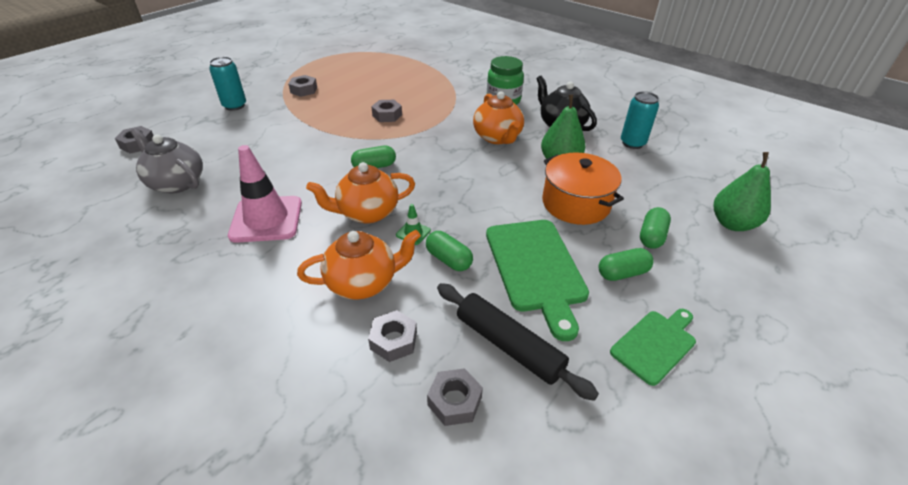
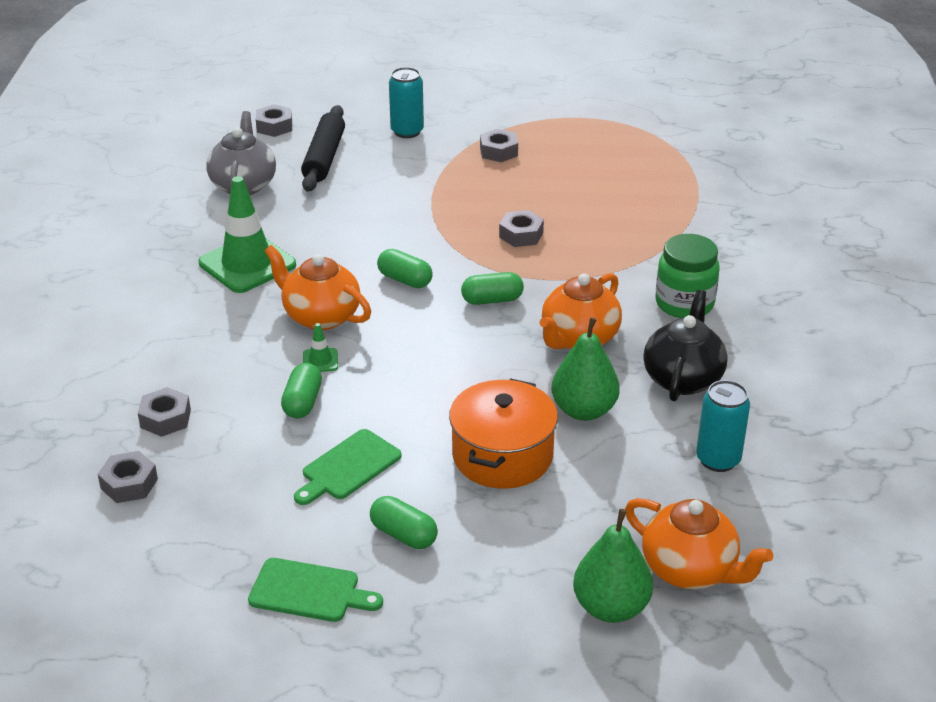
camera: 55 degrees right, 5 degrees down
(266, 219) = (247, 264): pink traffic cone -> green traffic cone
(363, 282) = (219, 366): orange teapot -> orange teapot (690, 570)
(508, 345) = (219, 490): black rolling pin -> black rolling pin (324, 158)
(536, 268) = (348, 467): green cutting board -> green cutting board, size x0.60
(651, 236) = (501, 539): green capsule -> green capsule (492, 300)

